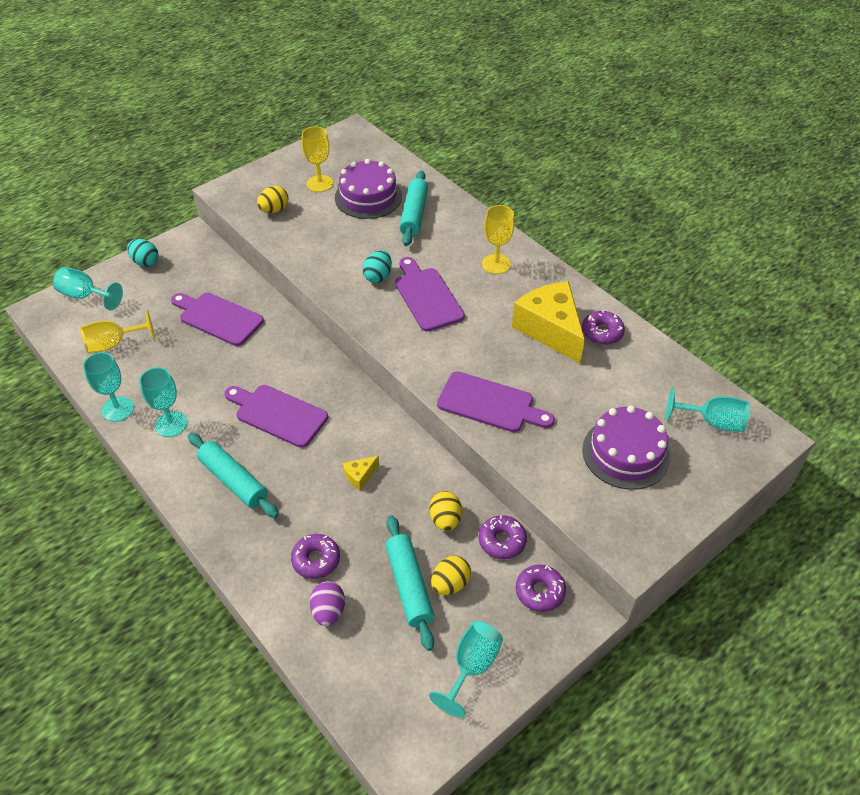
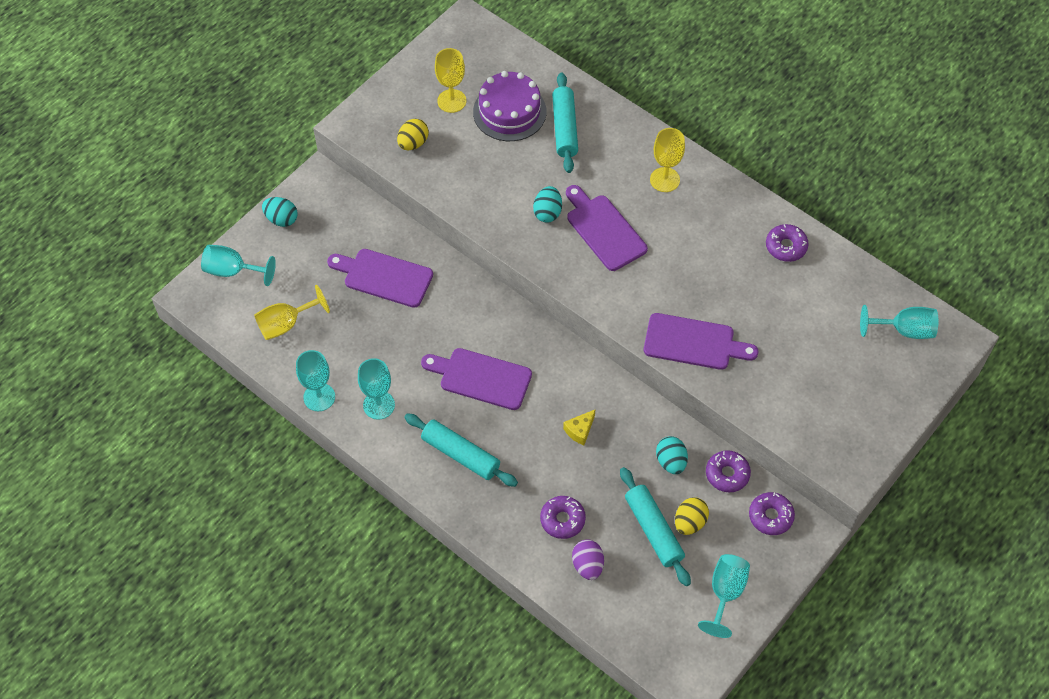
camera: 10 degrees left, 10 degrees up
(445, 519) = (671, 462): yellow egg -> turquoise egg
(550, 330) = (735, 251): yellow cheese -> none
(626, 453) = (829, 375): purple cake -> none

